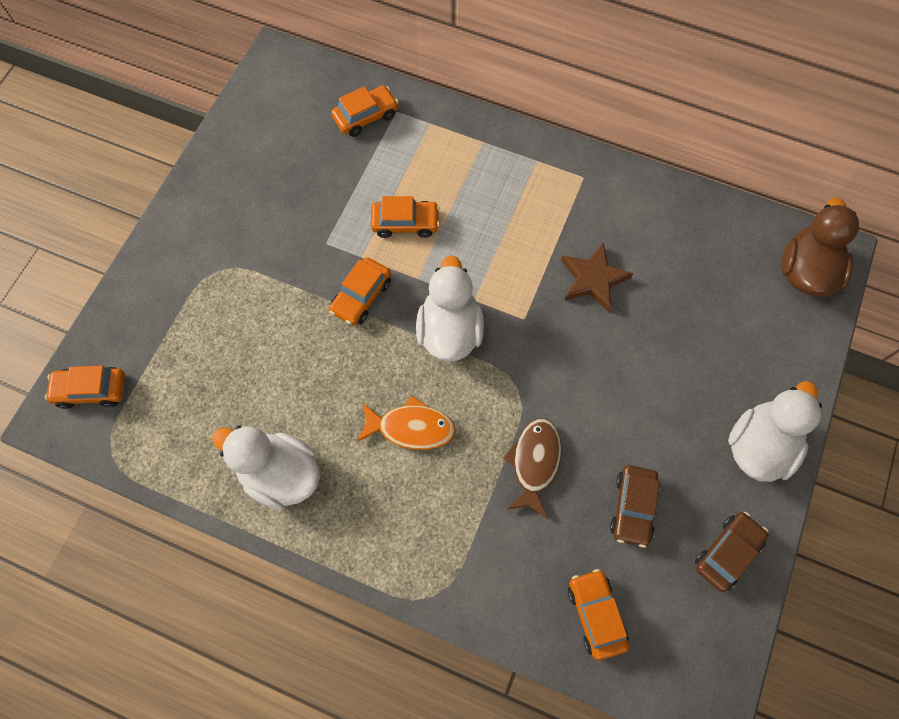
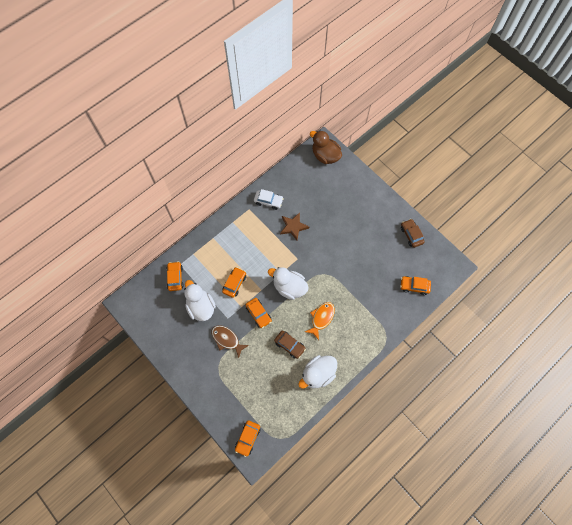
camera: 65 degrees left, 0 degrees up
(534, 462) = (354, 281): brown fish -> brown fish (227, 339)
(623, 205) = (268, 201): none -> white car
(633, 507) = (384, 256): brown car -> brown car (289, 345)
(759, 445) = (380, 205): white duck -> white duck (201, 307)

